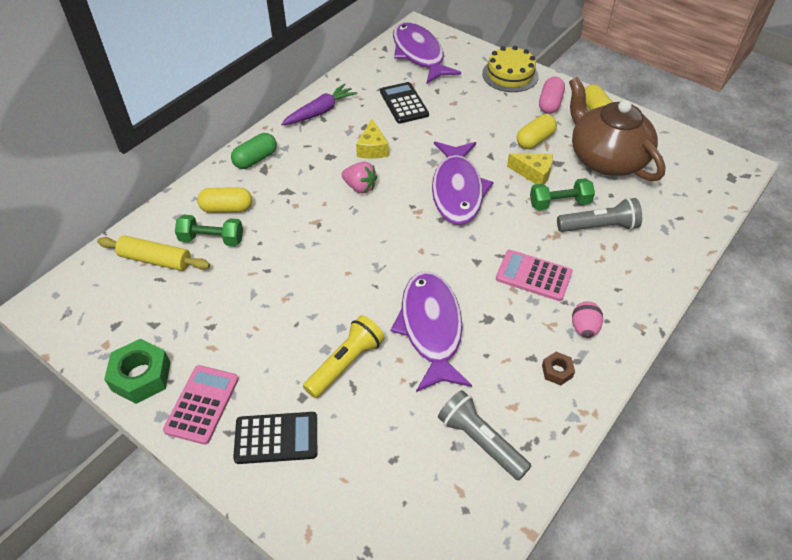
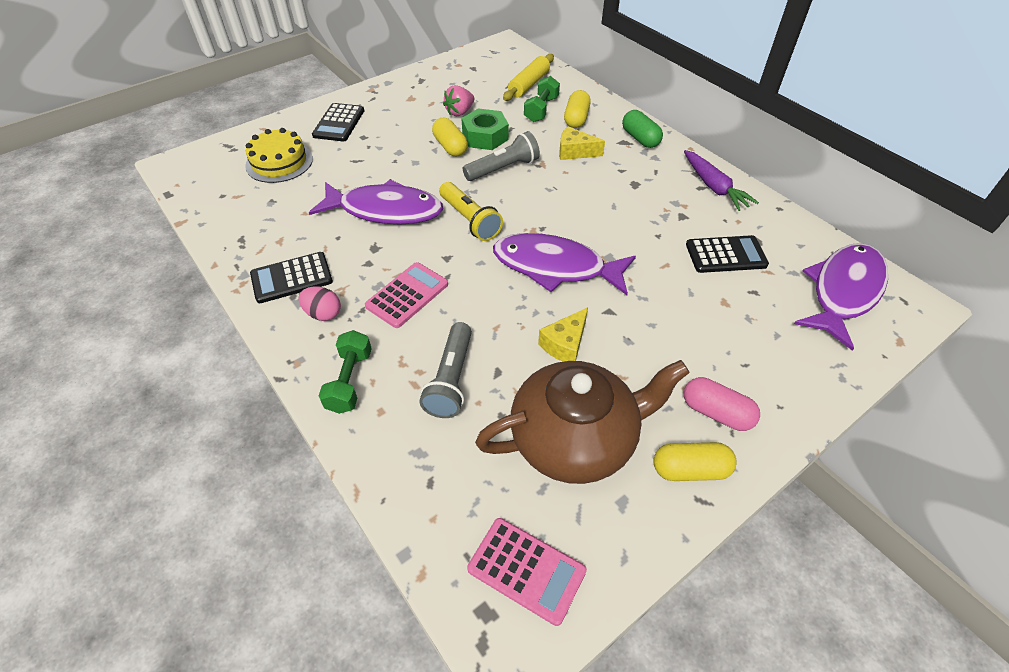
camera: 105 degrees right, 0 degrees up
(141, 376) = (423, 76): green nut -> green nut (485, 136)
(202, 404) = (386, 97): pink calculator -> pink calculator (526, 570)
(345, 363) = (379, 160): yellow flashlight -> yellow flashlight (470, 220)
(360, 187) = (581, 197): pink strawberry -> pink strawberry (459, 112)
(372, 148) = (642, 215): yellow cheese -> yellow cheese (574, 152)
(419, 54) = (843, 292): purple fish -> purple fish turned 45 degrees counterclockwise
(480, 441) = (265, 215): grey flashlight -> grey flashlight (503, 168)
(510, 75) = (794, 384): yellow cake -> yellow cake (279, 162)
(535, 140) = (631, 366): yellow capsule -> yellow capsule (450, 147)
(557, 371) = (292, 278): brown nut -> black calculator
(559, 203) = (504, 353): green dumbbell -> green dumbbell (349, 381)

